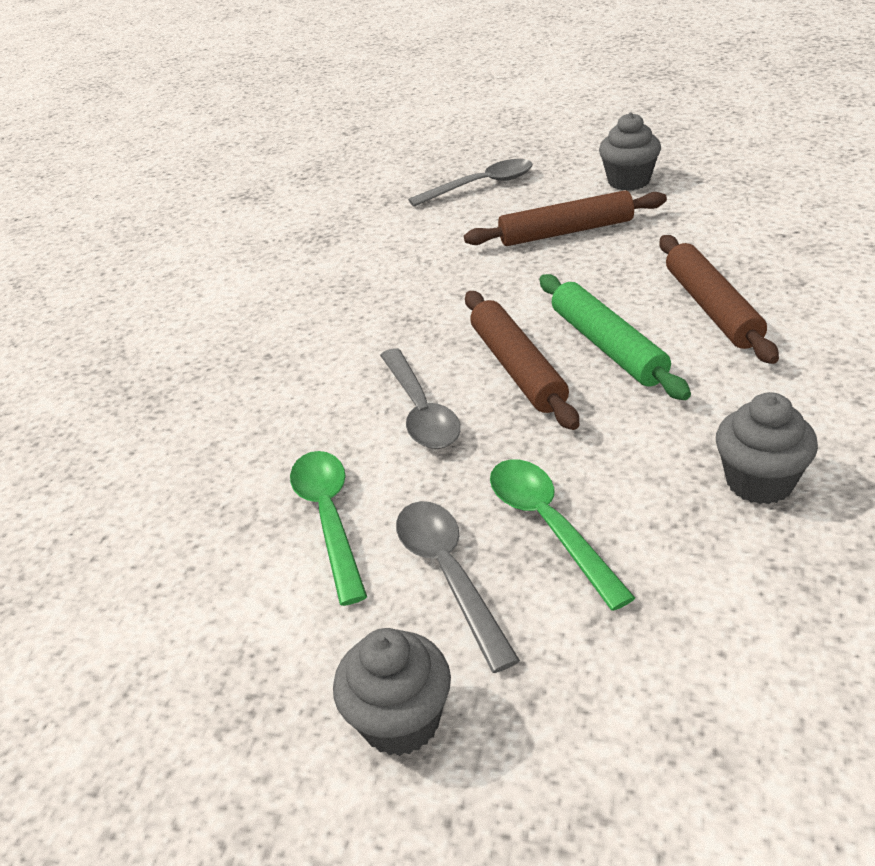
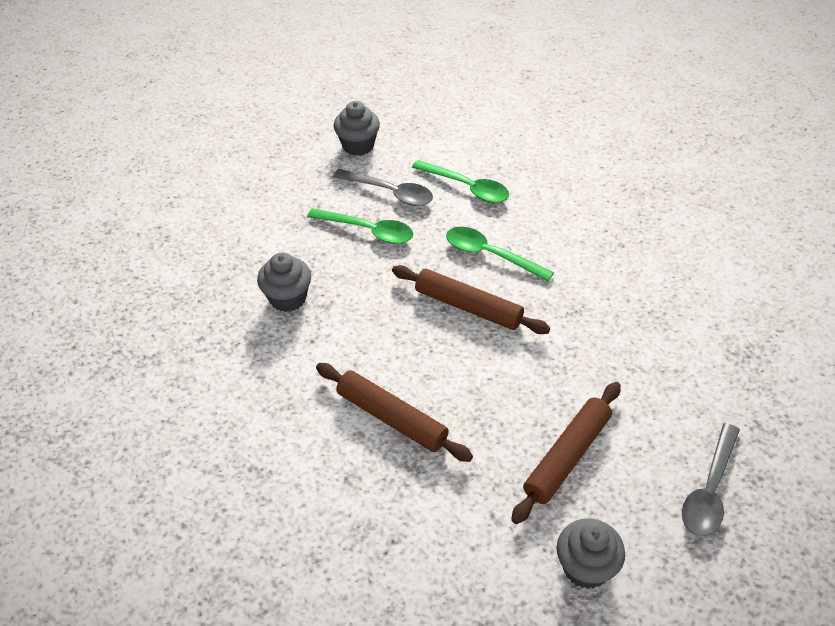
camera: 135 degrees right, 10 degrees up
(420, 411) = (490, 255): grey spoon -> green spoon
(607, 346) = (431, 350): green rolling pin -> none

